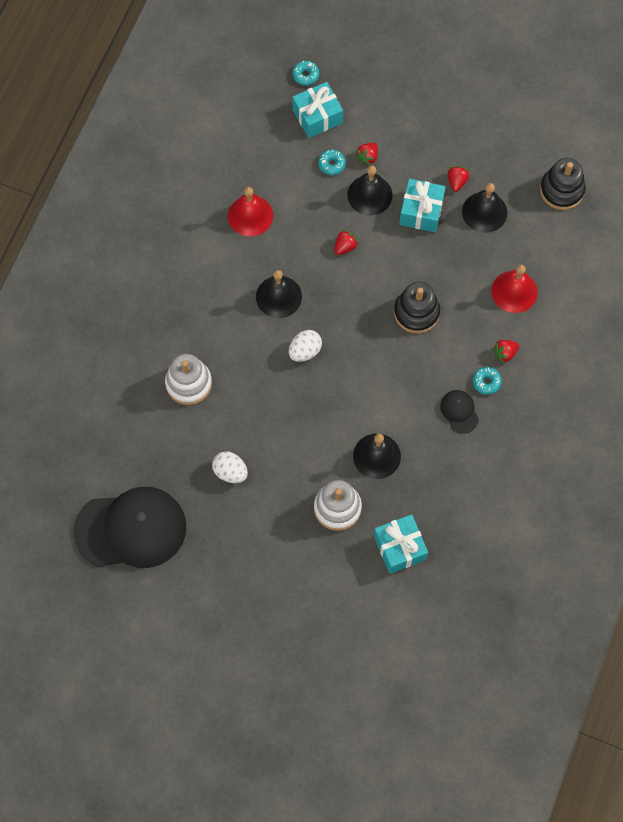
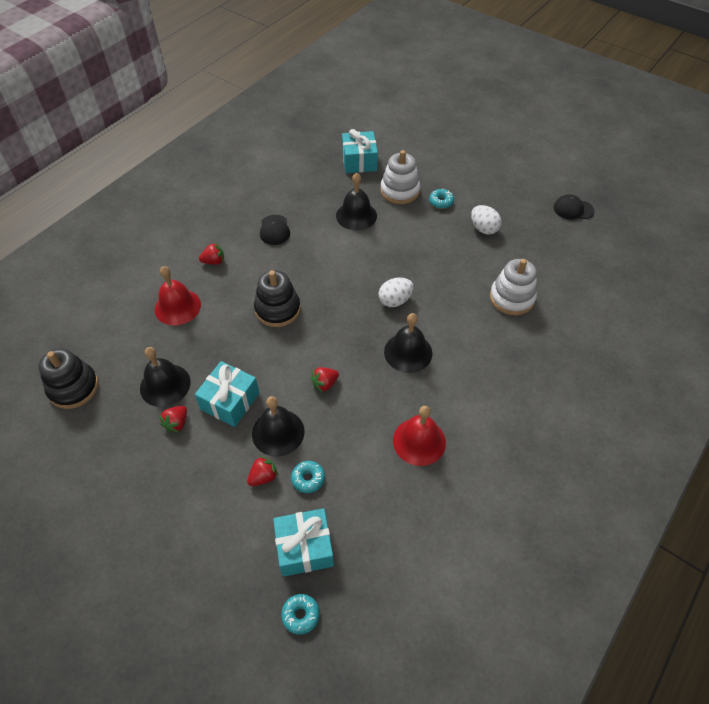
camera: 165 degrees left, 15 degrees down
(131, 529) = (573, 209): black cap -> black cap, size x0.42
(486, 382) = (241, 245): turquoise donut -> turquoise donut (441, 202)

